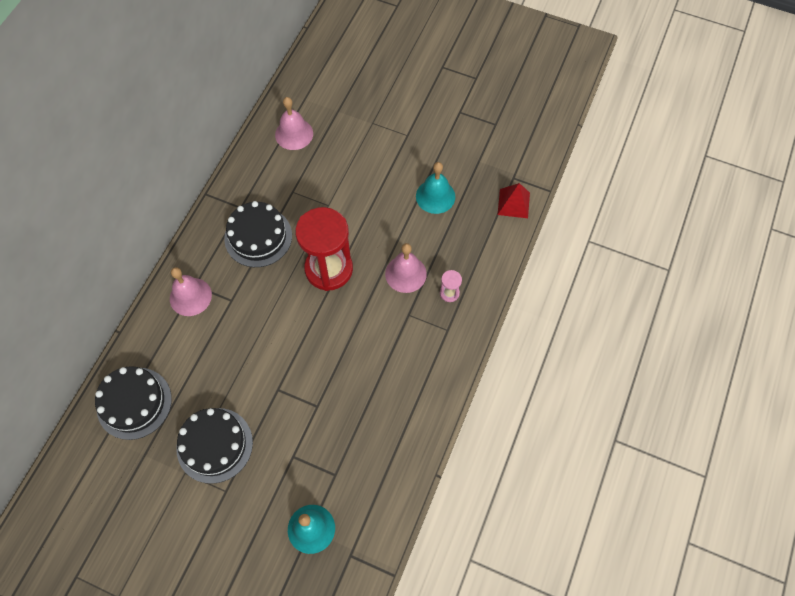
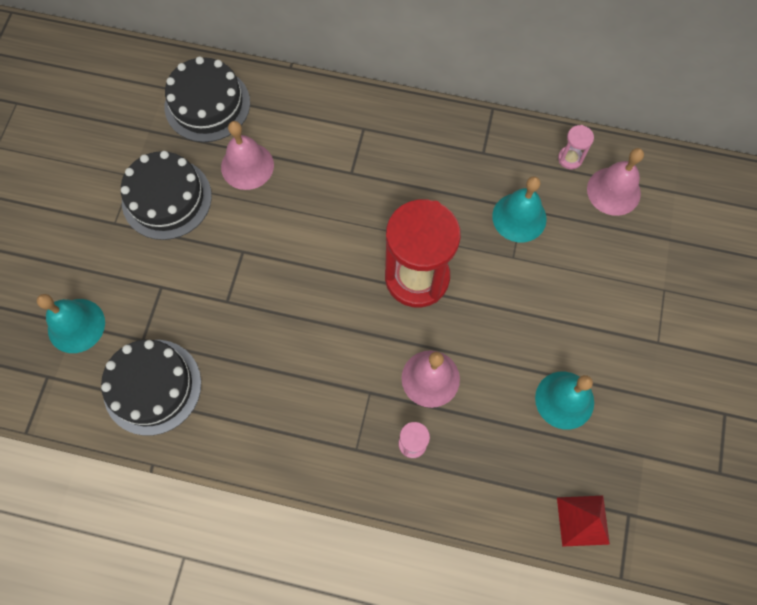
camera: 80 degrees right, 5 degrees up
(190, 296) = (347, 127): pink bell -> pink bell (247, 166)
(258, 237) = (445, 183): black cake -> black cake (152, 386)
(261, 154) = (570, 158): none -> pink hourglass
(298, 195) = (519, 217): none -> turquoise bell

